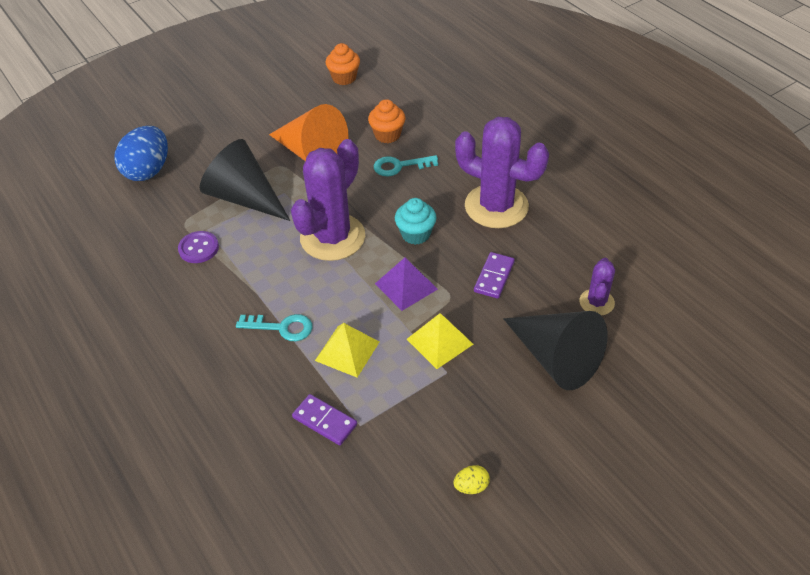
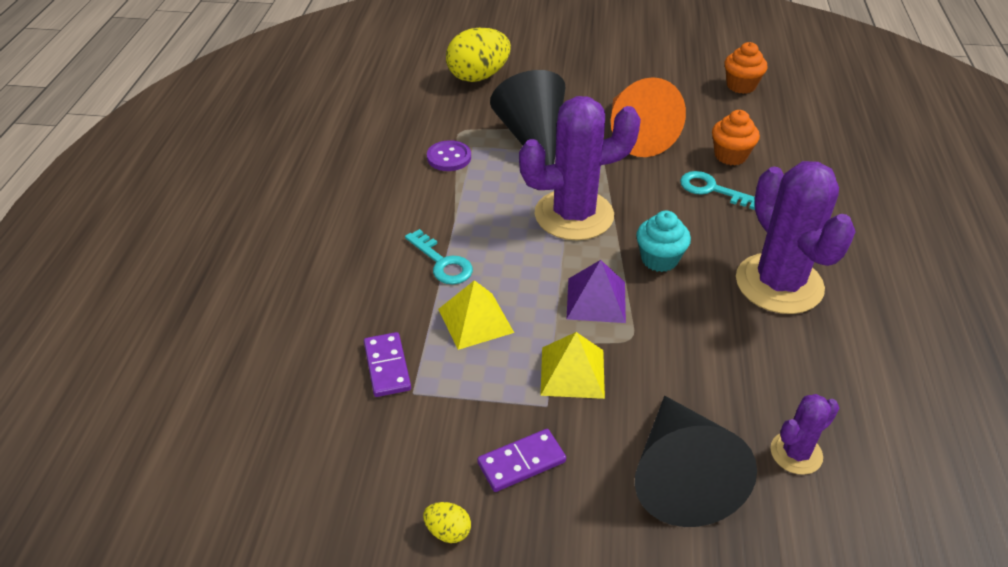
camera: 40 degrees right, 5 degrees down
(148, 171) = (478, 76): blue egg -> yellow egg
(494, 277) = (699, 349): purple domino -> purple domino (521, 462)

